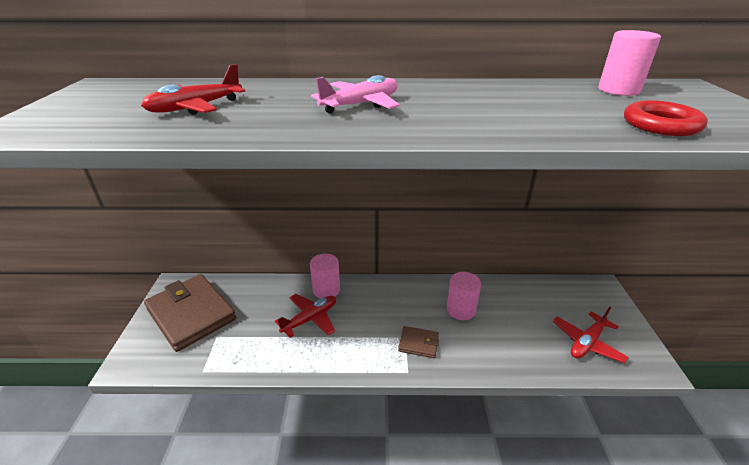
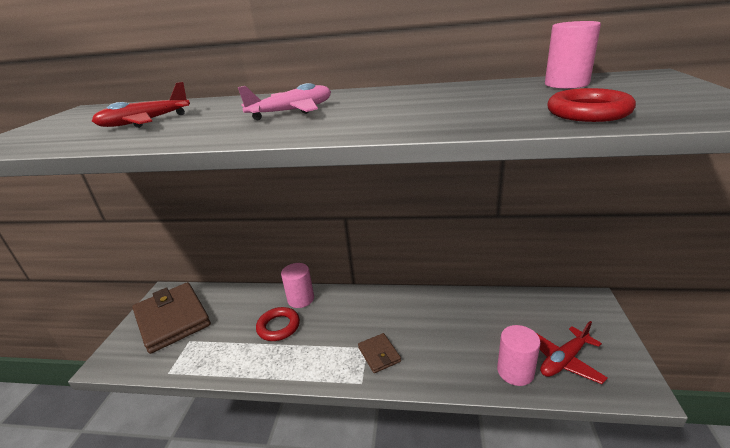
camera: 10 degrees right, 5 degrees down
(310, 319) = (278, 327): red plane -> red ring
(418, 343) = (379, 354): brown wallet -> brown wallet turned 45 degrees clockwise
(460, 310) = (430, 321): pink cylinder -> pink cylinder (515, 371)

